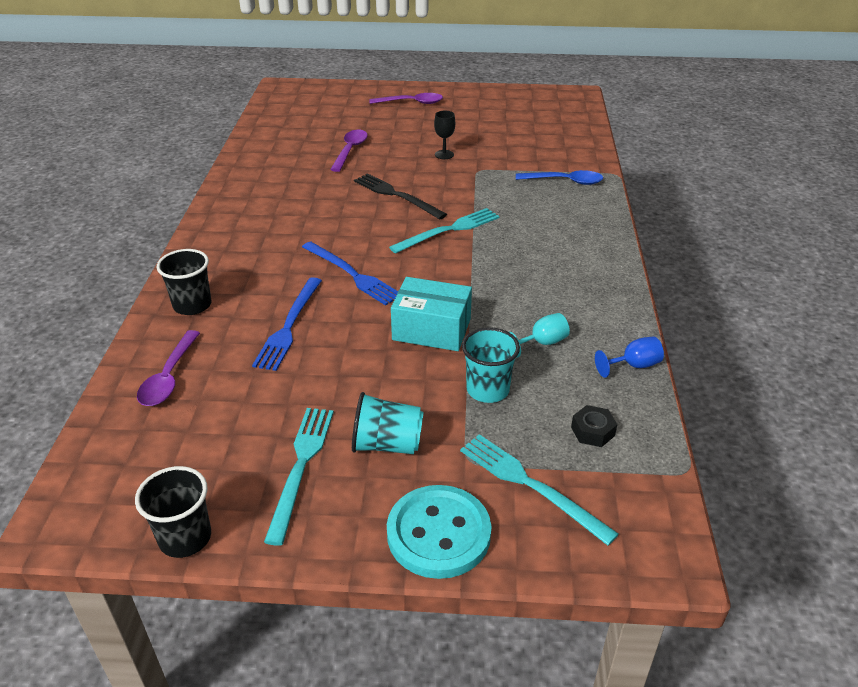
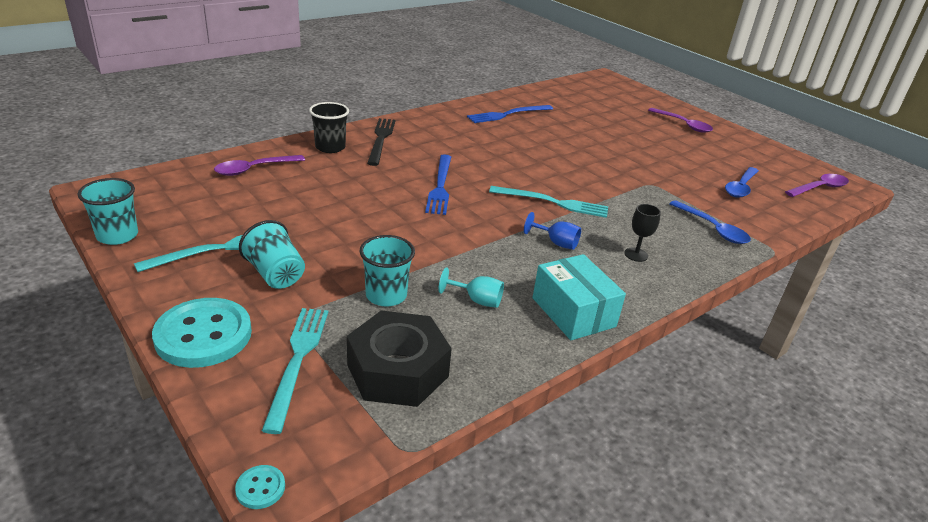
camera: 45 degrees right, 5 degrees down
(185, 538) = (117, 235): black cup -> turquoise cup
(289, 326) = (353, 187): blue fork -> blue fork (508, 114)
(350, 151) = (579, 128): purple spoon -> purple spoon (819, 188)
(396, 195) = (558, 165): black fork -> black fork (381, 139)
(431, 329) = (424, 242): turquoise box -> turquoise box (573, 312)
(444, 154) = (644, 163): black goblet -> black goblet (636, 254)
(527, 136) = (740, 187): none -> blue spoon
(592, 431) = (398, 370): black nut -> black nut, size x2.28
(633, 365) = (513, 362): blue goblet -> blue goblet (556, 243)
(671, 574) = (260, 488): none -> turquoise button

